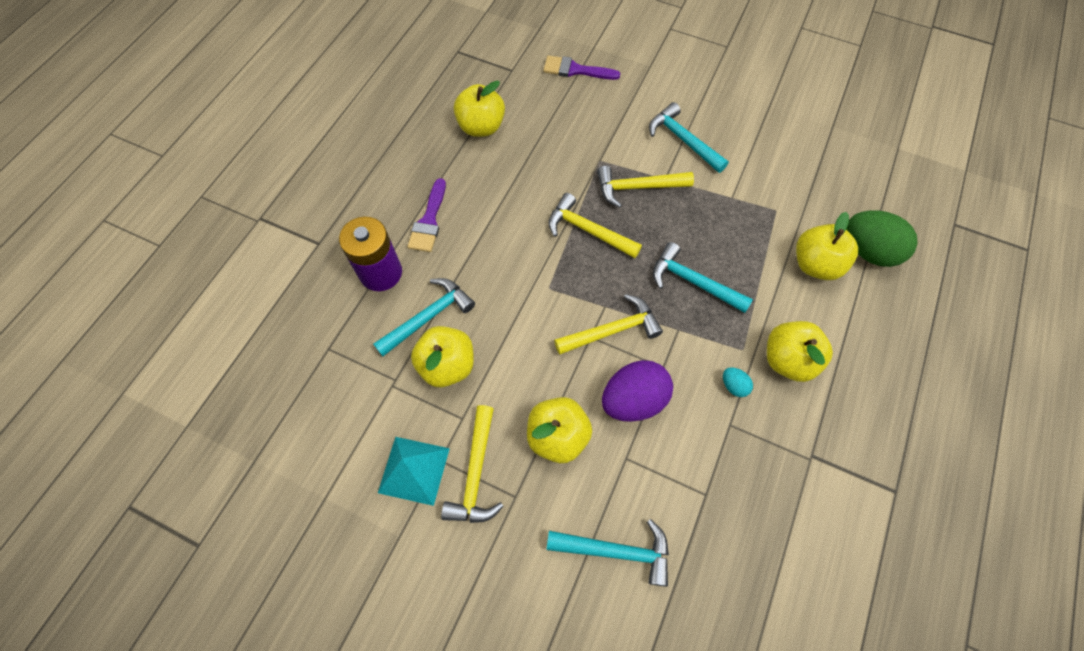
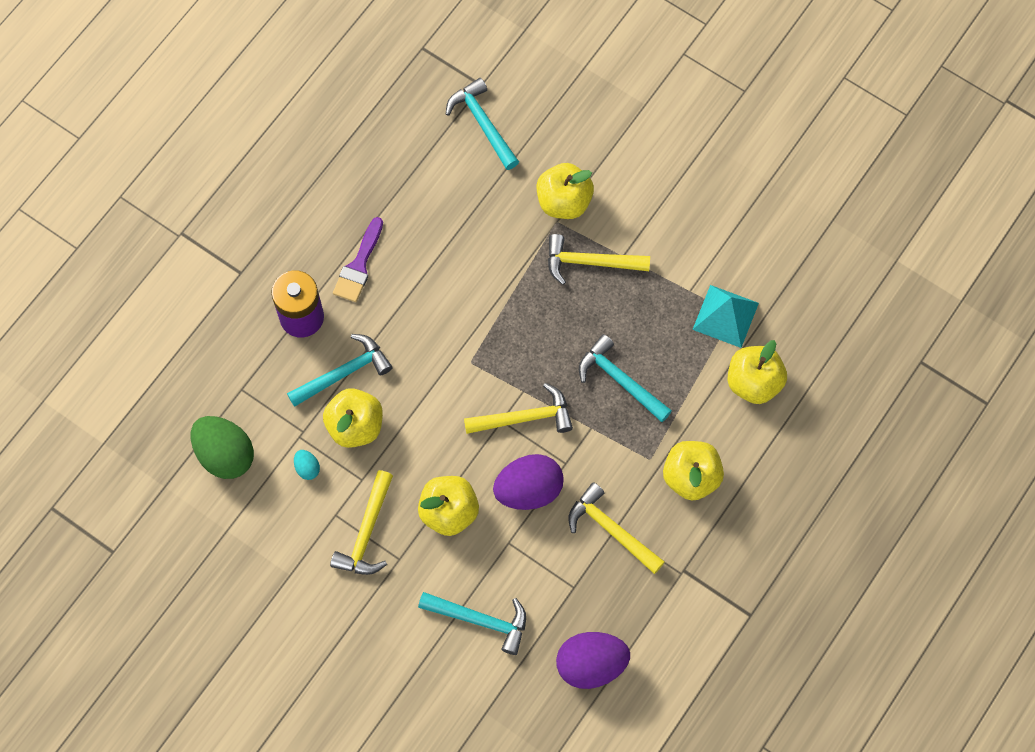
camera: 10 degrees right, 5 degrees up
(414, 470) = (310, 519): turquoise pyramid -> turquoise pyramid (725, 316)
(481, 127) = (433, 157): yellow apple -> yellow apple (564, 202)
(575, 70) = (556, 97): purple brush -> none
(587, 230) = (524, 304): yellow hammer -> yellow hammer (611, 529)
(683, 140) = (656, 211): turquoise hammer -> turquoise hammer (482, 123)
(733, 386) = (629, 493): turquoise egg -> turquoise egg (307, 468)
(748, 581) = (591, 664): none -> purple egg
(868, 251) = (814, 377): green egg -> green egg (225, 454)

